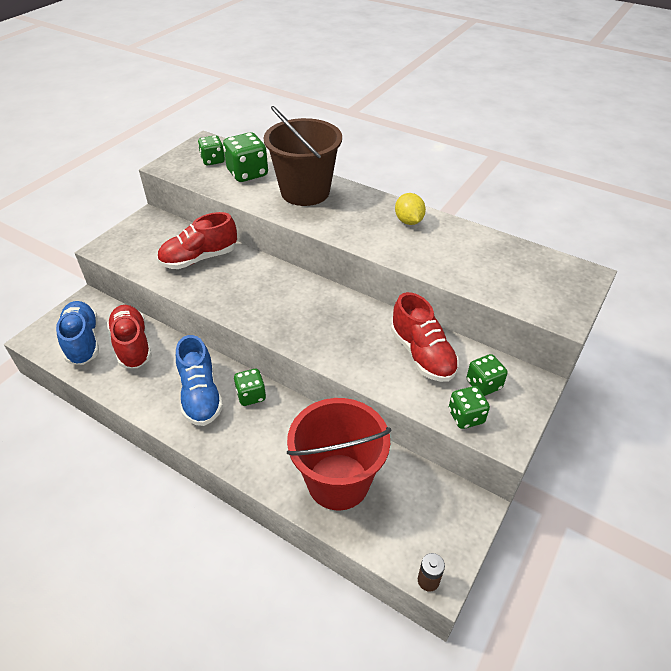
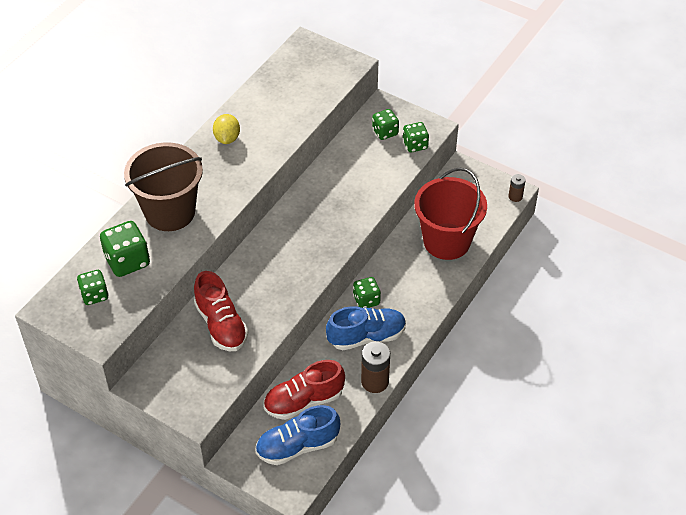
camera: 90 degrees left, 5 degrees up
(139, 402) = (375, 381): none -> brown battery
(408, 221) = (227, 138): yellow lemon -> yellow lemon turned 75 degrees counterclockwise
(422, 354) = (355, 163): red shoe -> none

